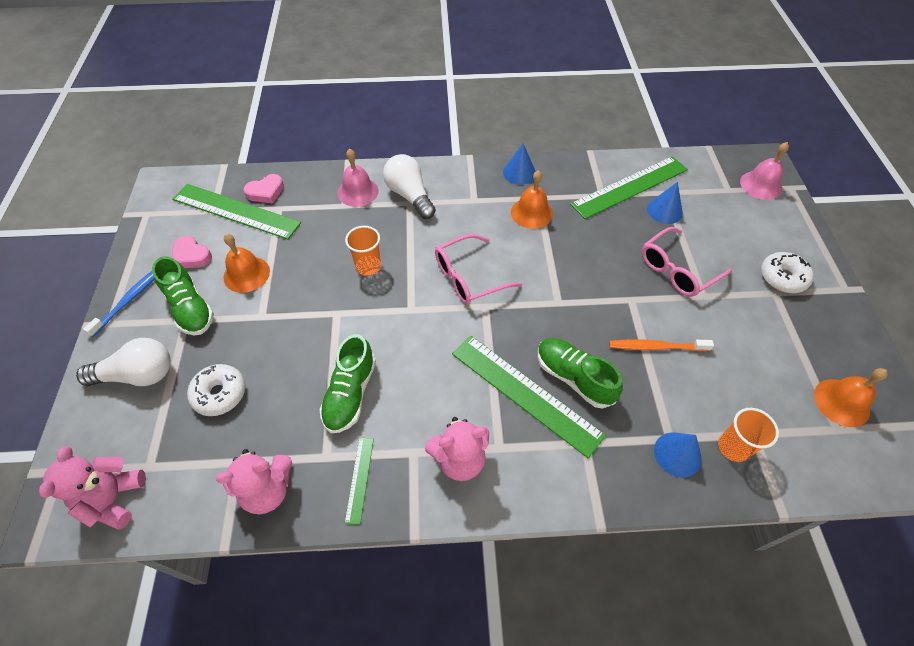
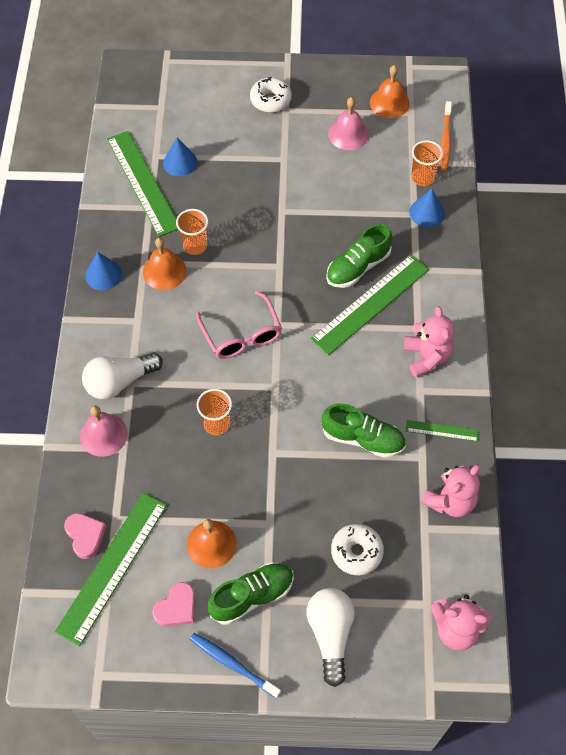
camera: 85 degrees left, 5 degrees up
(267, 490) = (450, 501): pink teddy bear -> pink teddy bear turned 60 degrees clockwise
(567, 232) = (195, 245): none -> orange cup
(655, 347) = (332, 204): orange toothbrush -> orange toothbrush (445, 140)
(677, 270) = (253, 170): pink glasses -> none
(761, 185) = (159, 81): pink bell -> pink bell (348, 134)

